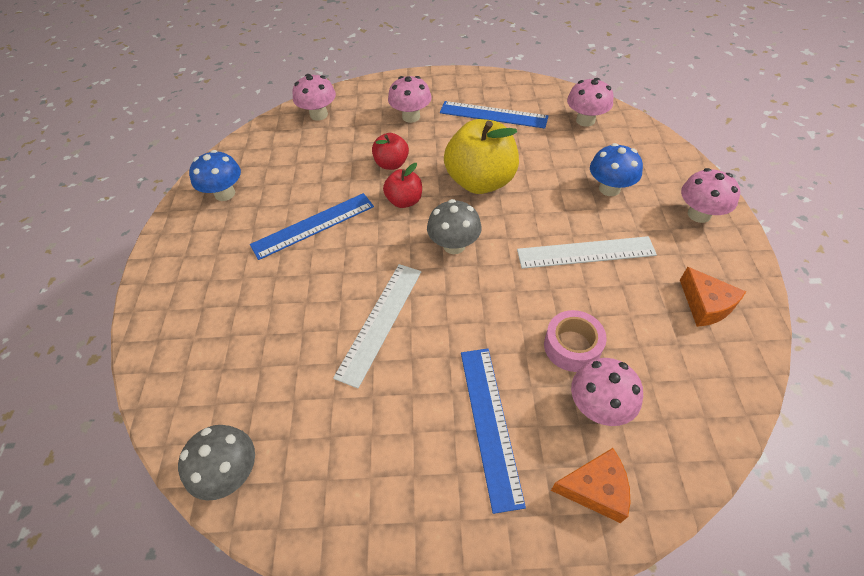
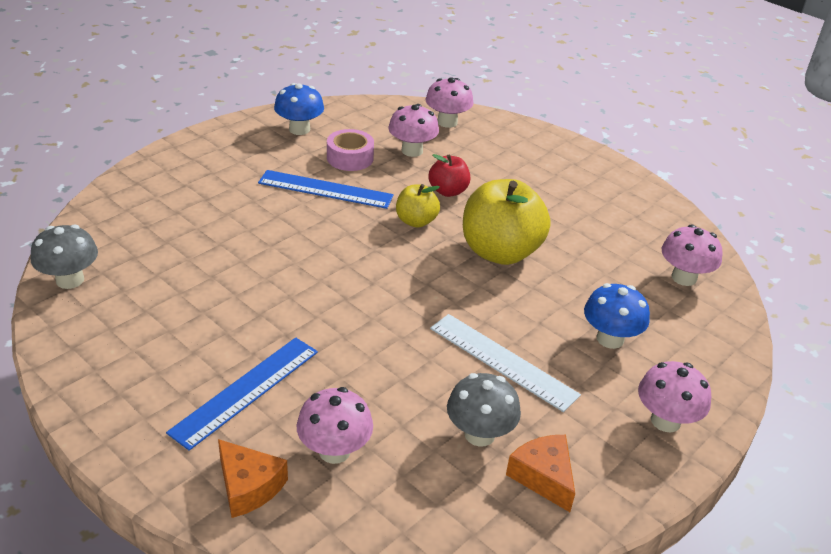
camera: 40 degrees right, 15 degrees down
(380, 321) = (274, 277): white ruler -> none
(404, 201) = (416, 221): red apple -> yellow apple
(411, 117) = (520, 170): pink mushroom -> pink mushroom (412, 151)
(454, 245) = (404, 275): grey mushroom -> grey mushroom (479, 434)
(493, 114) = (598, 215): blue ruler -> none
(572, 346) = (380, 403): pink tape -> pink tape (350, 158)
(705, 305) = (543, 477): orange cheese -> orange cheese turned 135 degrees clockwise

